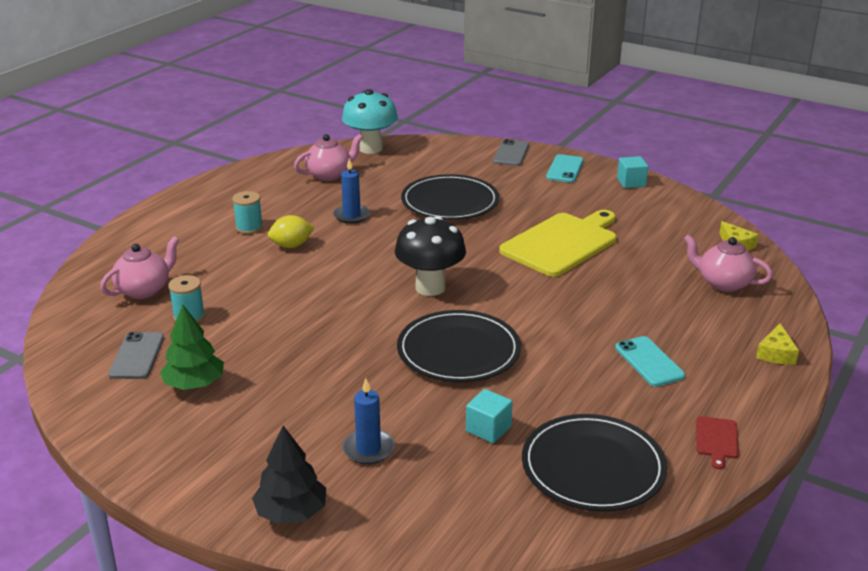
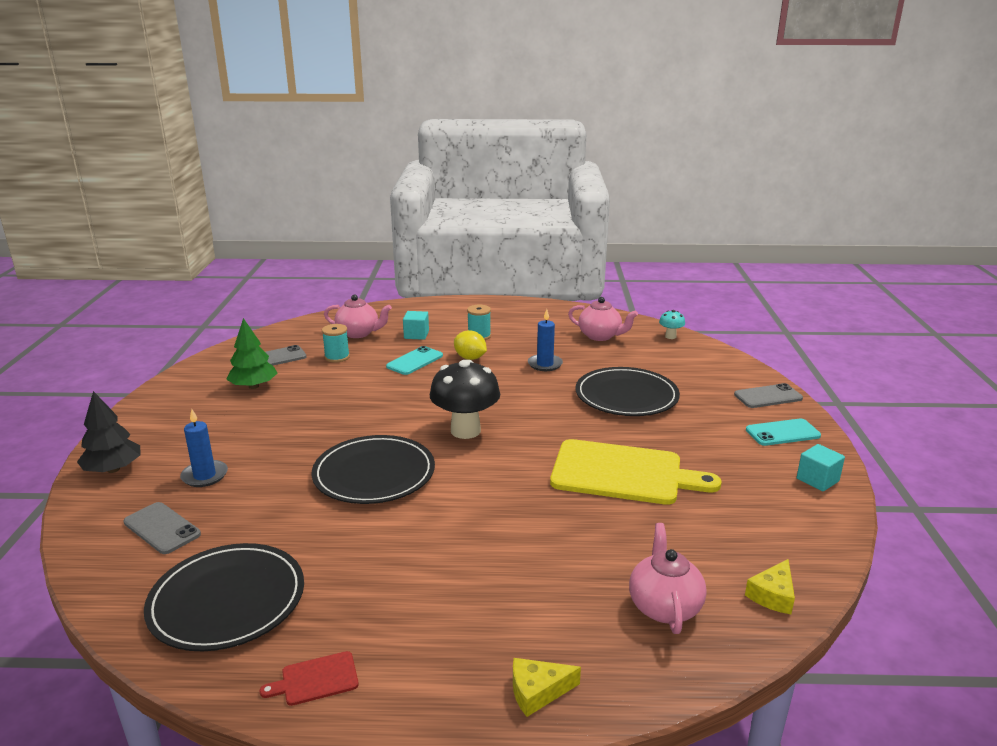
camera: 60 degrees right, 5 degrees down
(370, 148) = (670, 336): turquoise mushroom -> turquoise mushroom, size x0.46
(447, 490) = (162, 528): none -> grey phone
(488, 429) = (260, 523): turquoise cube -> turquoise cube (416, 335)
(649, 362) = (439, 590): turquoise phone -> turquoise phone (414, 361)

